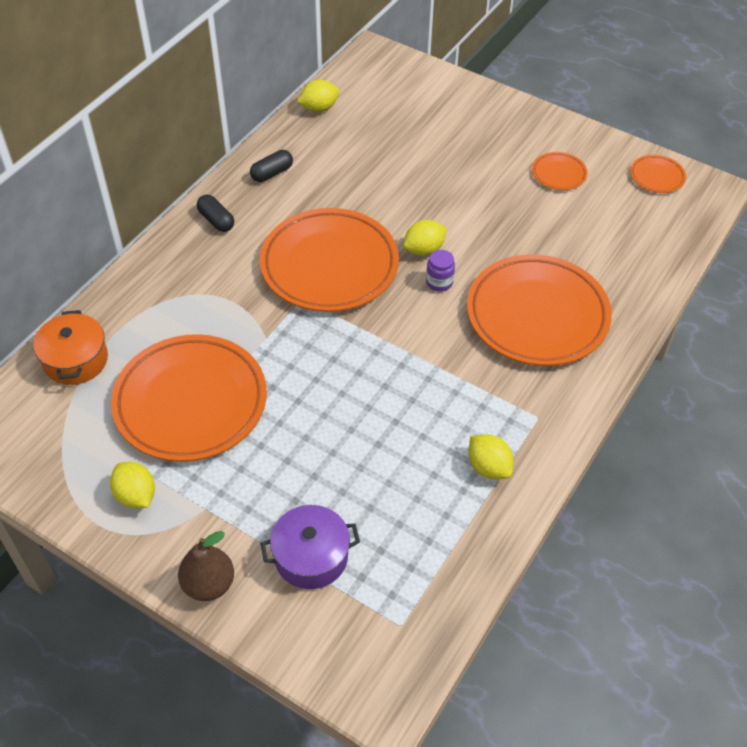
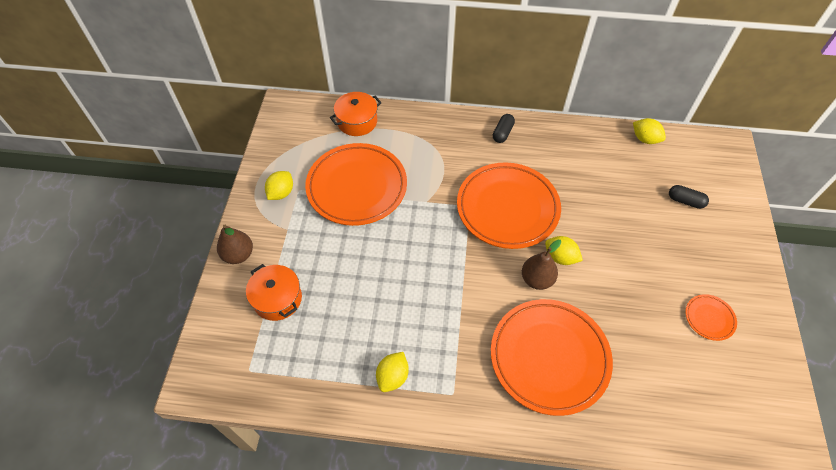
camera: 65 degrees right, 5 degrees up
(272, 173) = (564, 142): black capsule -> black capsule (685, 201)
(311, 557) = (277, 299): purple pot -> orange pot
(439, 282) = (537, 279): purple jar -> brown pear
(657, 176) = (771, 398): orange plate -> none

